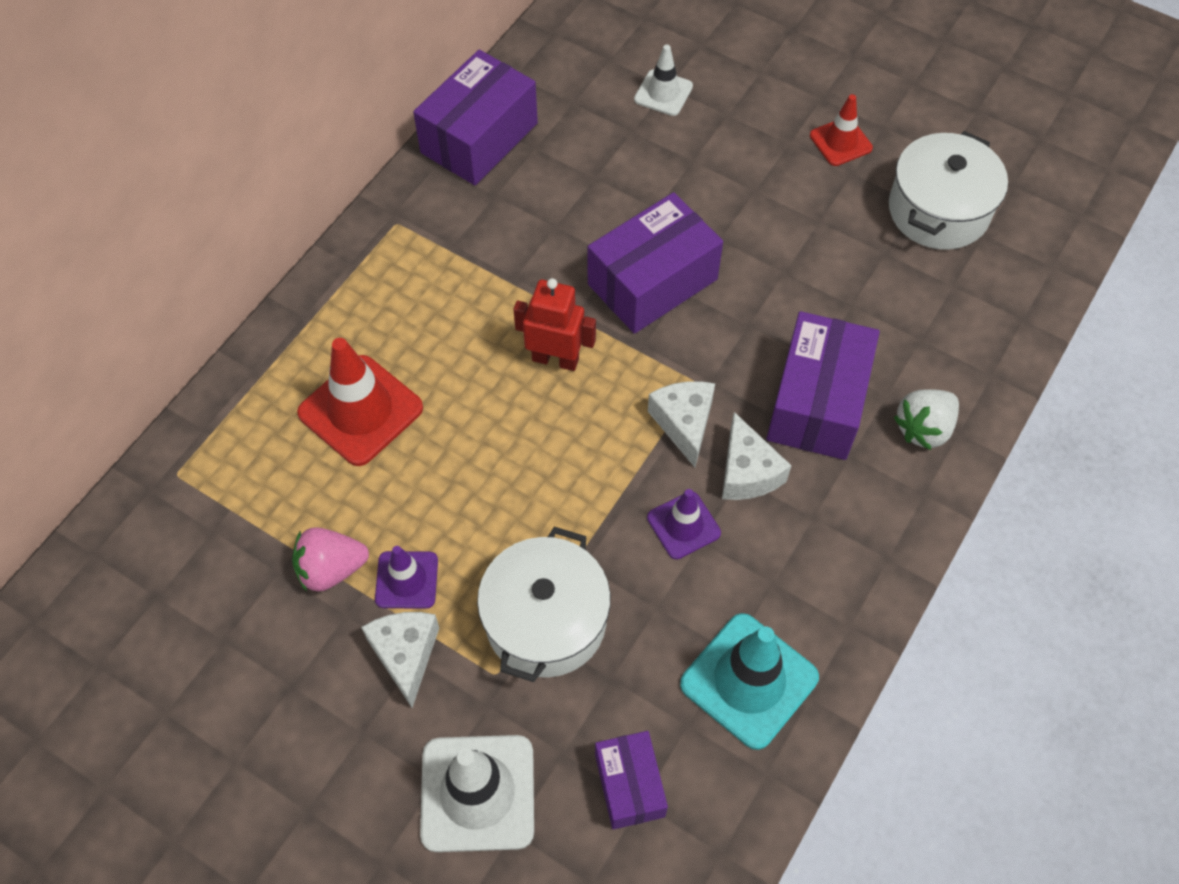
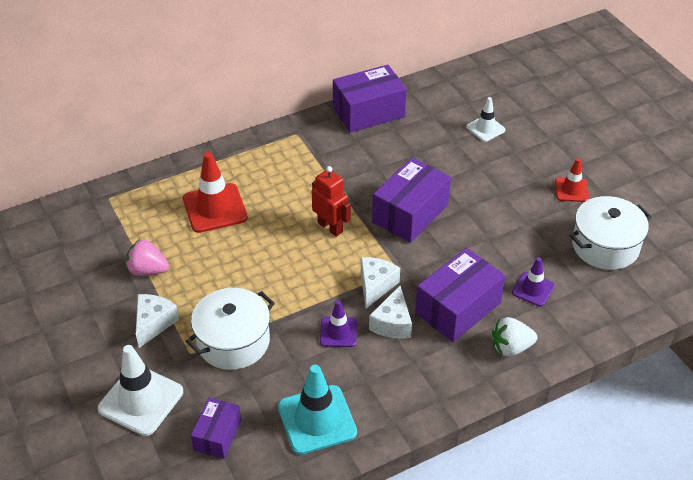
camera: 30 degrees right, 15 degrees down
(406, 580) = (179, 291): purple traffic cone -> purple traffic cone (533, 289)
(652, 281) = (410, 213): purple box -> purple box turned 45 degrees counterclockwise

